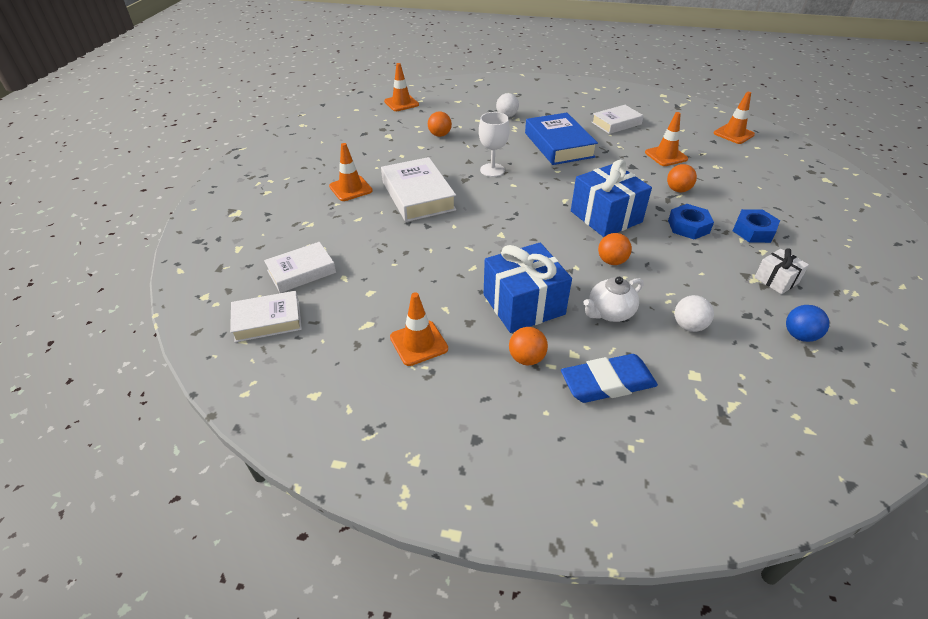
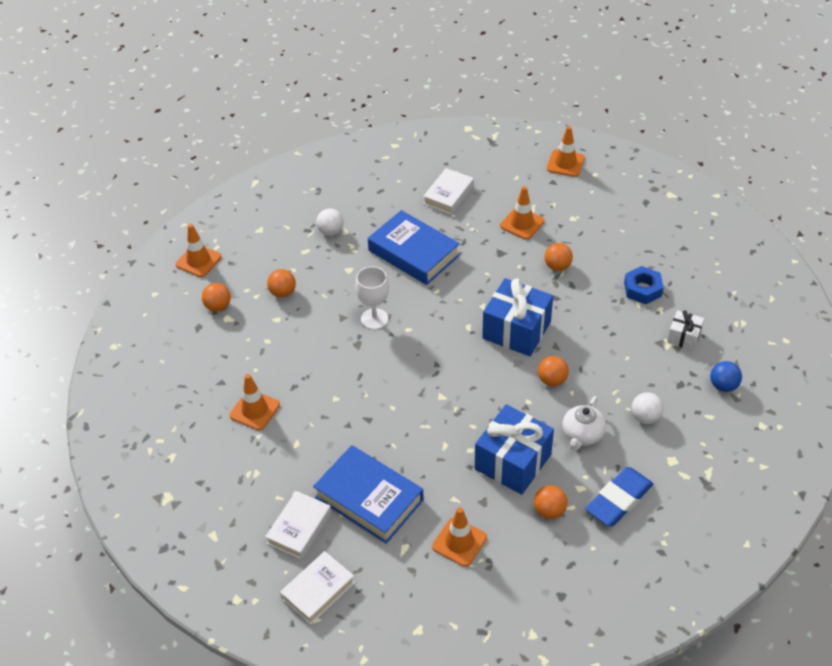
camera: 30 degrees left, 5 degrees up
(375, 276) = (369, 499): none -> blue book
(388, 128) = (218, 306): none -> orange ball
(418, 195) = (329, 387): white book -> none
(688, 226) = (590, 309): blue nut -> none

